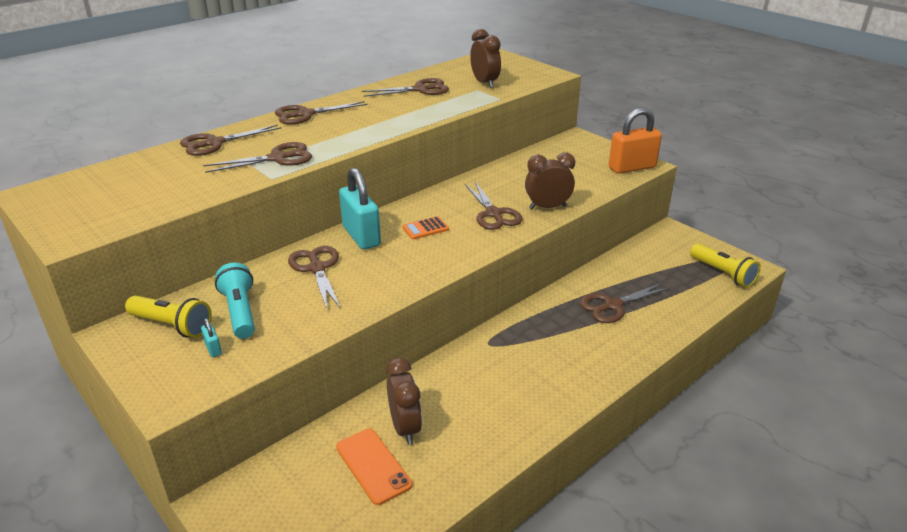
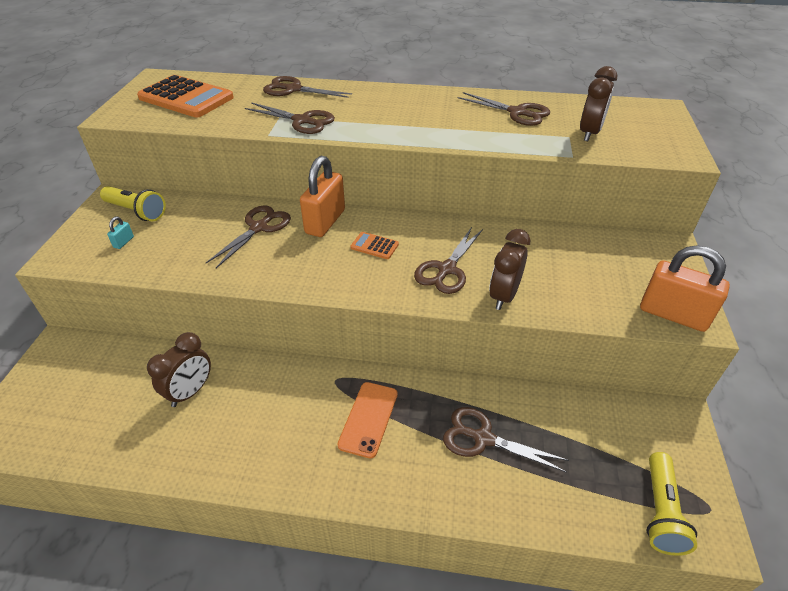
camera: 50 degrees right, 10 degrees up
(118, 192) = (186, 98): none -> orange calculator
(172, 325) = (136, 211): yellow flashlight -> yellow flashlight turned 45 degrees counterclockwise
(240, 312) = (174, 227): turquoise flashlight -> none
(305, 114) = (388, 94): brown scissors -> none
(361, 236) = (325, 222): turquoise padlock -> orange padlock
(373, 466) = (137, 399): orange phone -> orange phone (368, 419)
(547, 207) = (503, 296): brown clock -> brown clock turned 105 degrees counterclockwise

